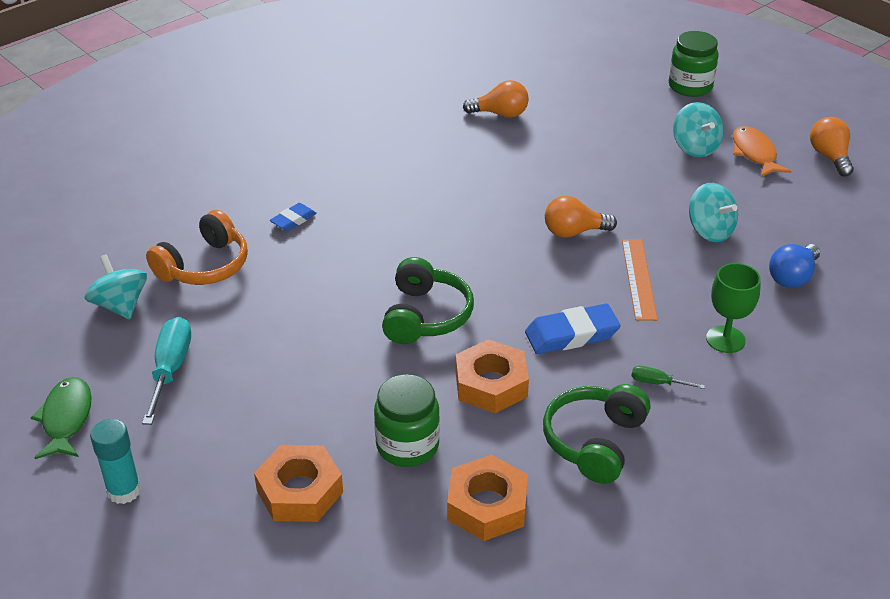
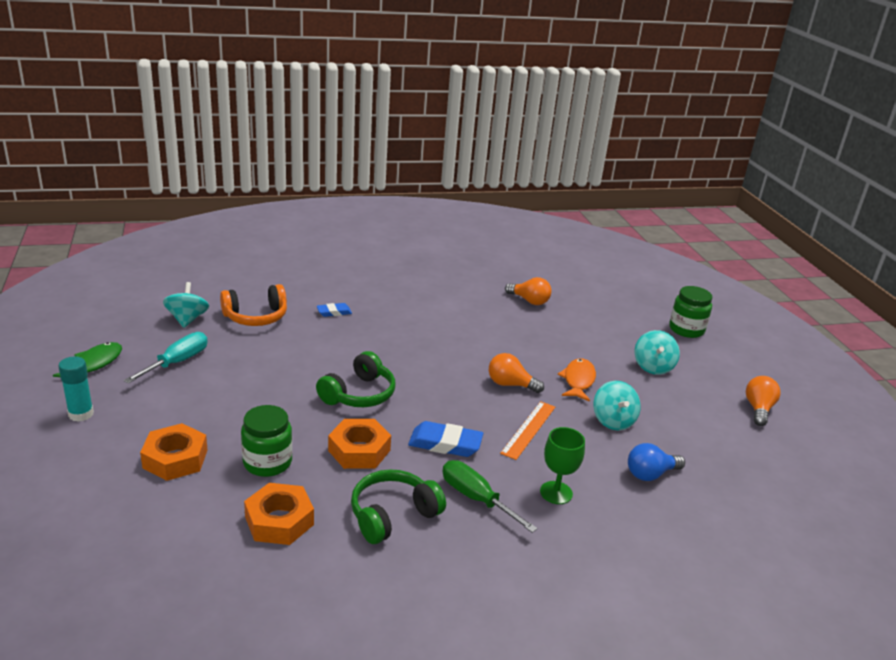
camera: 25 degrees right, 10 degrees down
(657, 383) = (476, 498): green screwdriver -> green screwdriver, size x1.97
(754, 153) = (697, 386): orange fish -> orange fish (578, 380)

